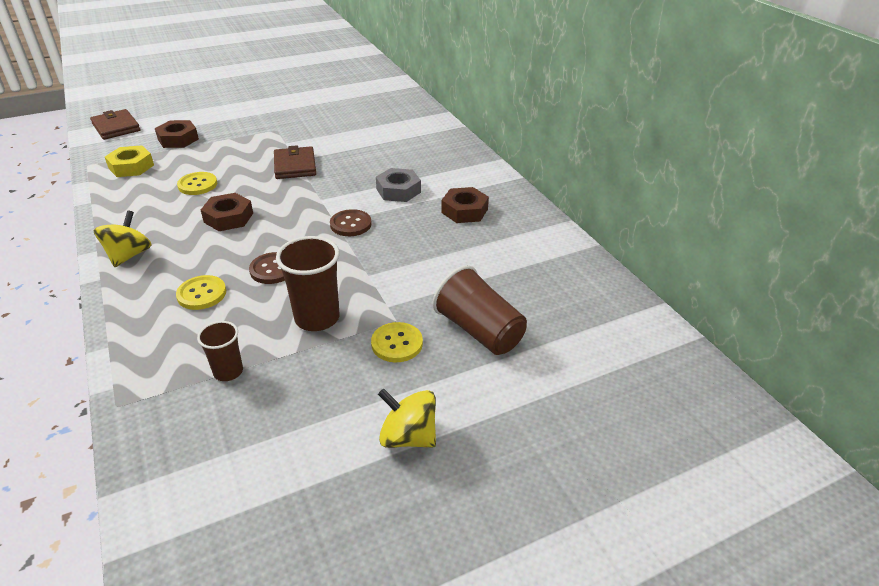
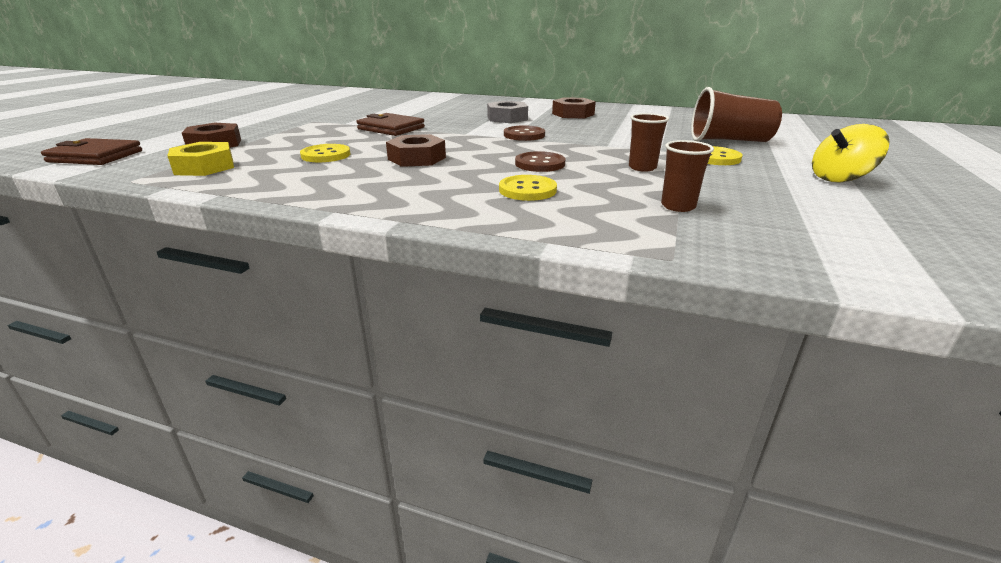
camera: 45 degrees left, 10 degrees down
(129, 255) = (384, 200): yellow spinning top -> none
(317, 318) = (642, 168): brown cup -> brown cup, size x0.59

